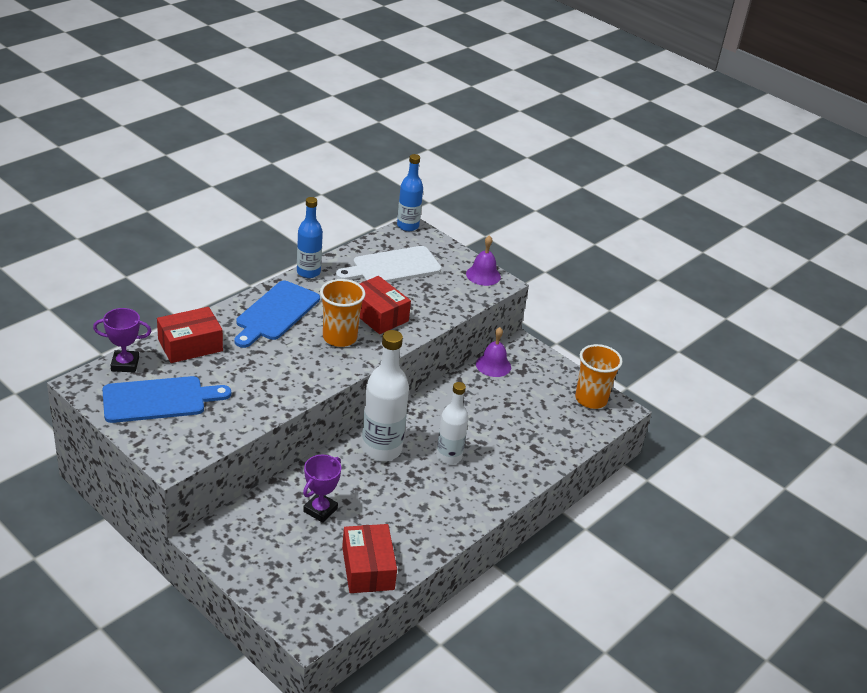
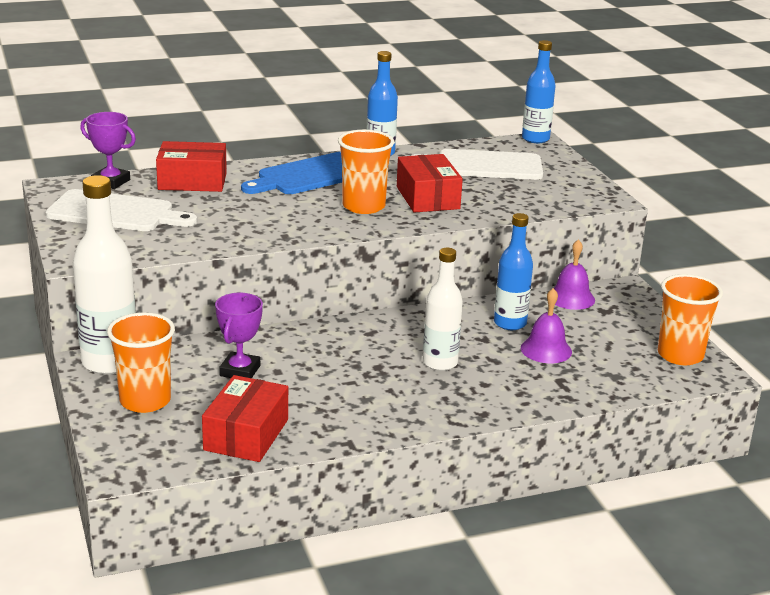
camera: 30 degrees right, 10 degrees down
(159, 400) = (116, 213): blue cutting board -> white cutting board
(275, 562) = (145, 401): none -> orange cup
(320, 510) = (240, 371): purple trophy -> purple trophy turned 45 degrees counterclockwise
(381, 449) = (362, 338): white bottle -> white bottle (109, 362)
(469, 403) = (510, 323): none -> blue bottle
(483, 275) = (593, 190): purple bell -> purple bell (546, 350)

